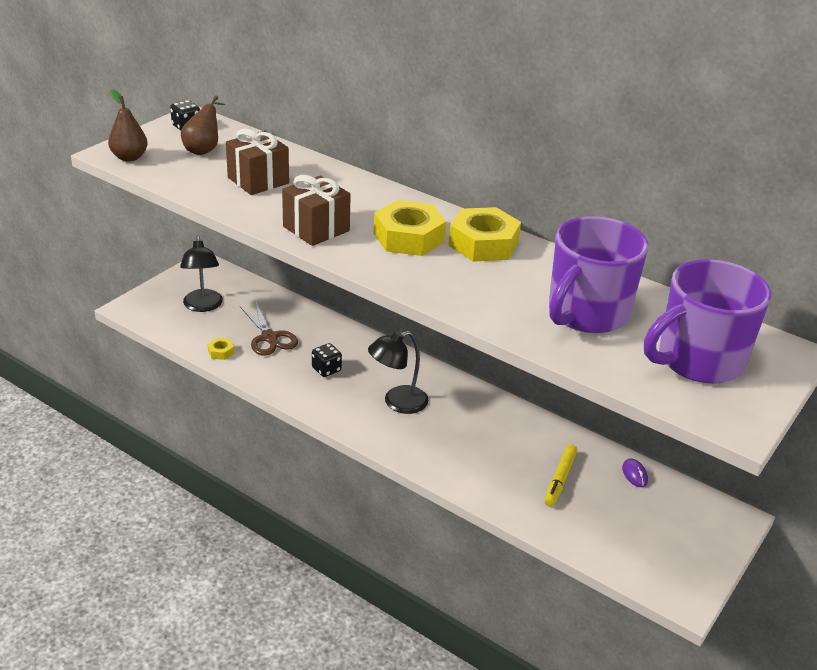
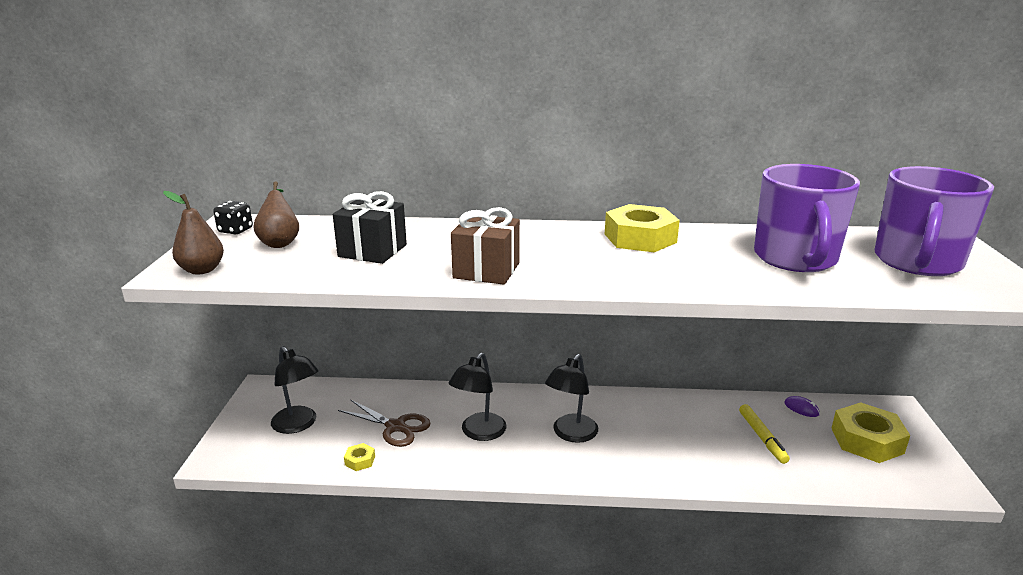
camera: 30 degrees left, 10 degrees down
(258, 180) = (372, 251): brown gift -> black gift
(326, 369) = (479, 433): black dice -> black lamp
(409, 237) = (576, 252): yellow nut -> yellow nut (867, 440)

